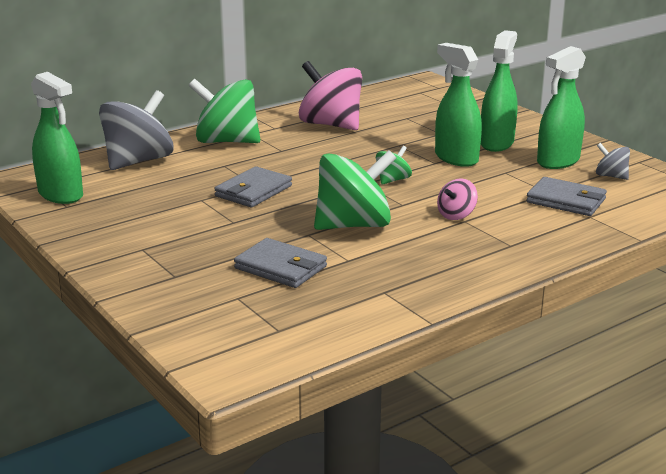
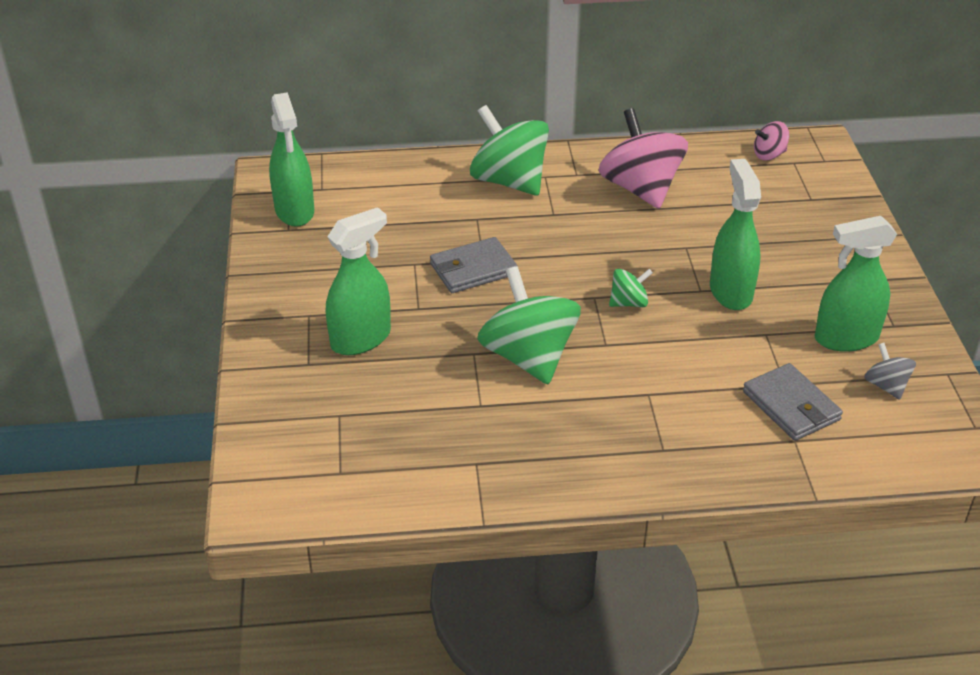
camera: 30 degrees right, 15 degrees up
(138, 161) = (400, 184): grey spinning top -> none
(281, 267) = (409, 390): grey wallet -> none
(353, 225) = (528, 357): green spinning top -> green spinning top turned 120 degrees counterclockwise
(456, 215) = (647, 382): pink spinning top -> pink spinning top (769, 155)
(496, 143) = (802, 282): green spray bottle -> green spray bottle (361, 339)

